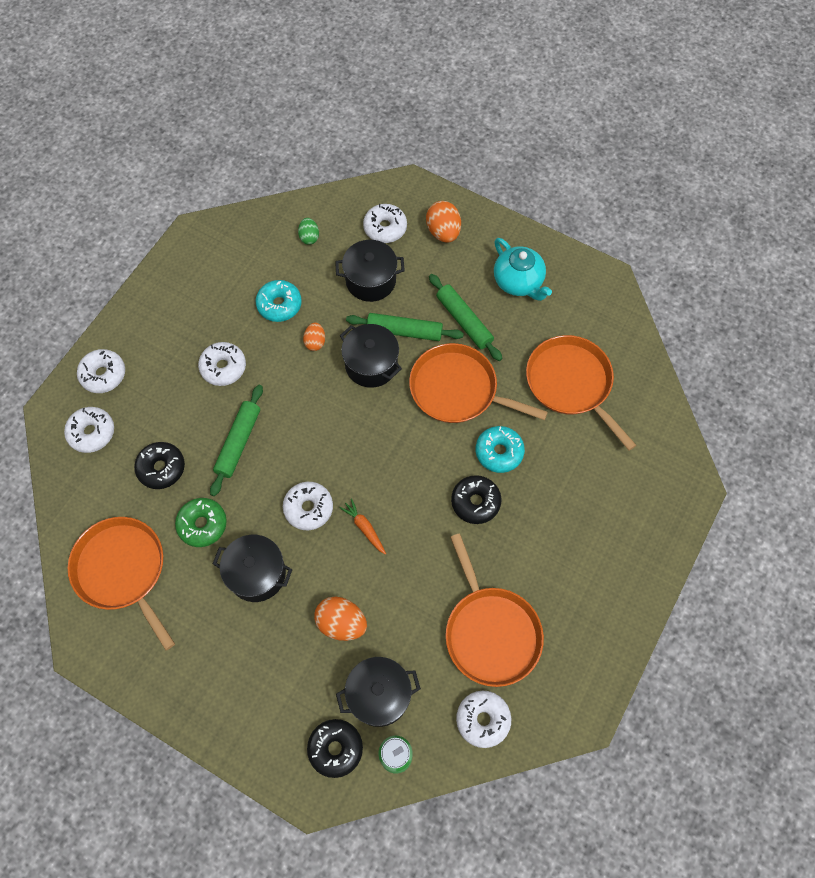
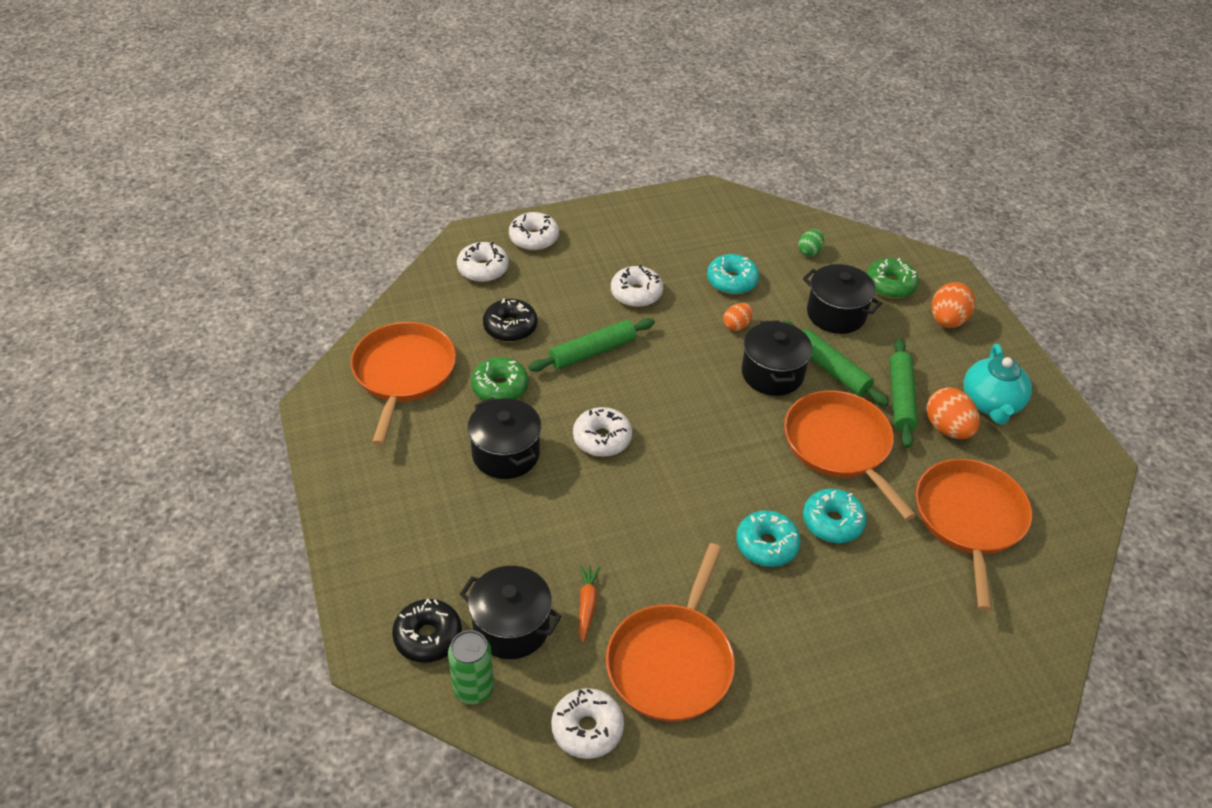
camera: 40 degrees right, 20 degrees down
(341, 623) = (538, 544): orange egg -> orange egg (947, 428)
(364, 528) = (637, 488): orange carrot -> orange carrot (587, 605)
(385, 228) = (890, 285): white donut -> green donut
(475, 502) = (766, 545): black donut -> turquoise donut

